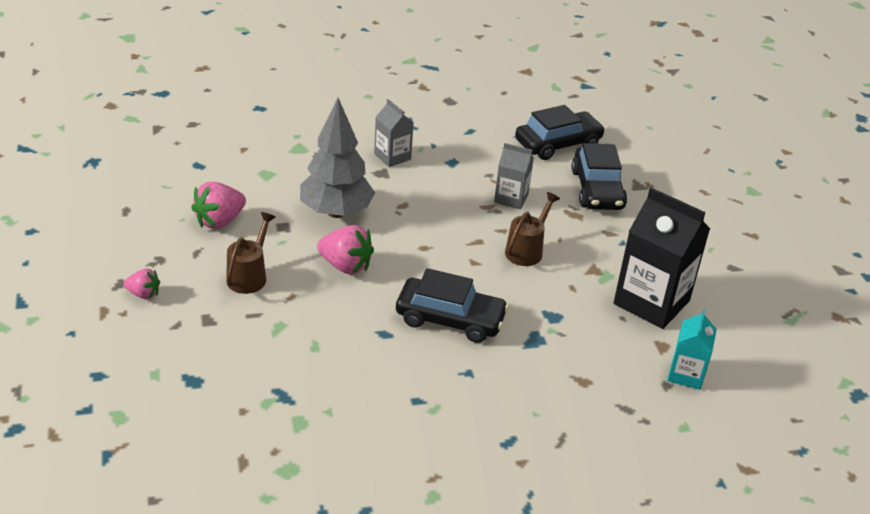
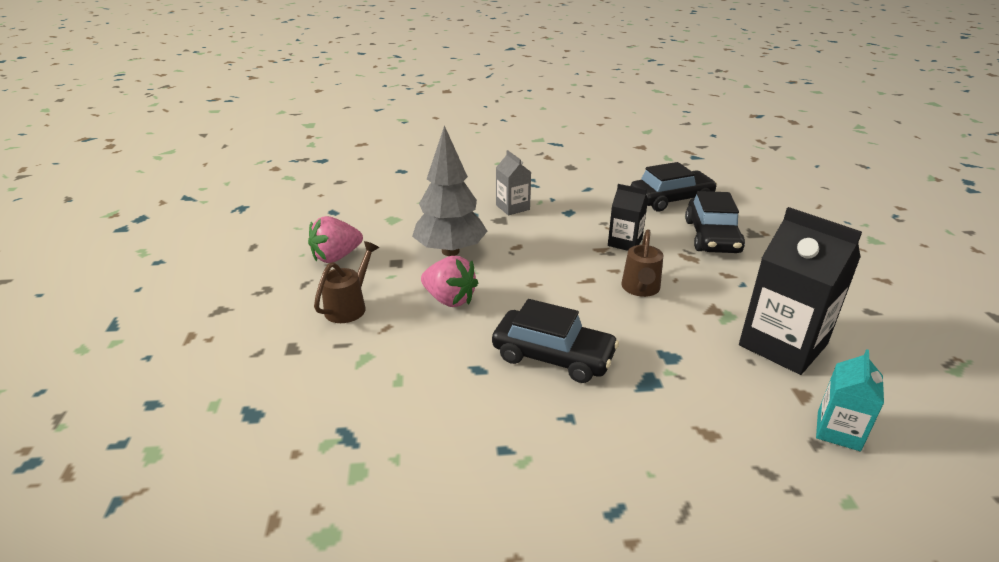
camera: 10 degrees right, 5 degrees down
(143, 294) = (237, 321): pink strawberry -> none
(511, 198) = (625, 242): grey carton -> black carton
(527, 250) = (640, 289): brown watering can -> brown watering can turned 150 degrees clockwise

